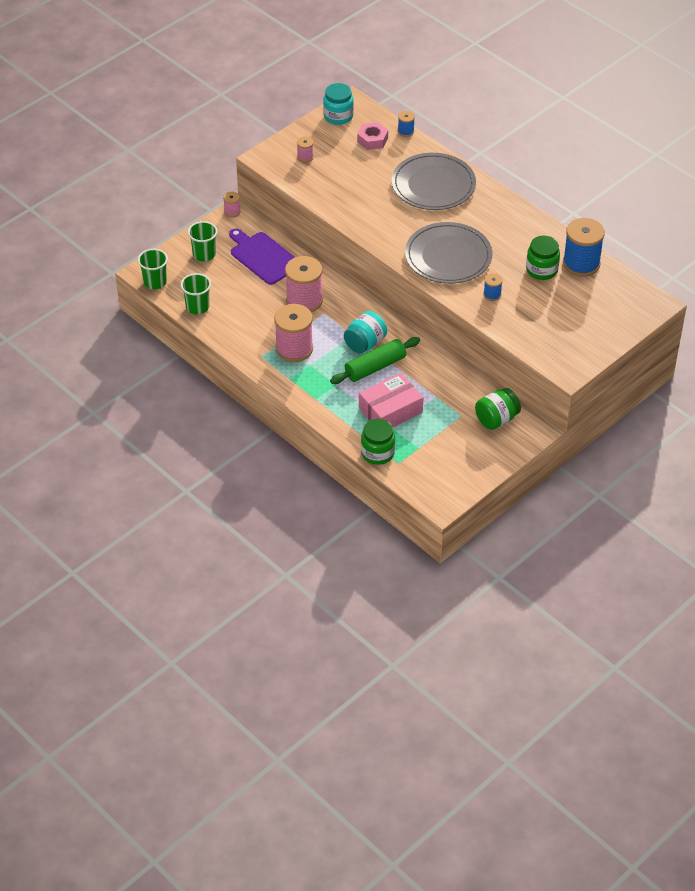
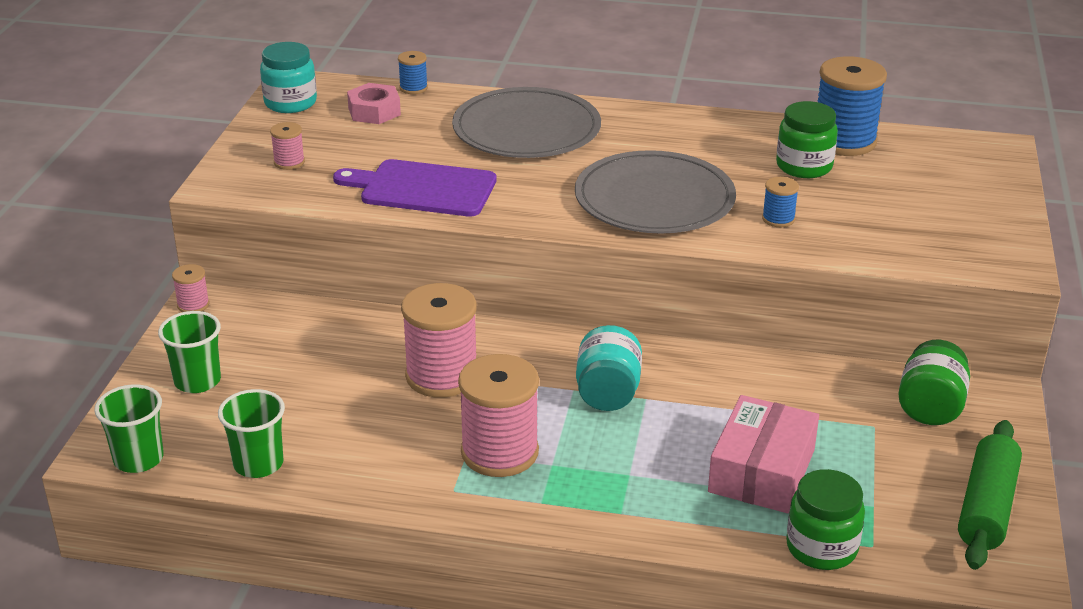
camera: 35 degrees left, 15 degrees down
(263, 257) = (308, 344): purple cutting board -> purple cutting board (423, 188)
(375, 367) = (663, 419): green rolling pin -> green rolling pin (986, 507)

